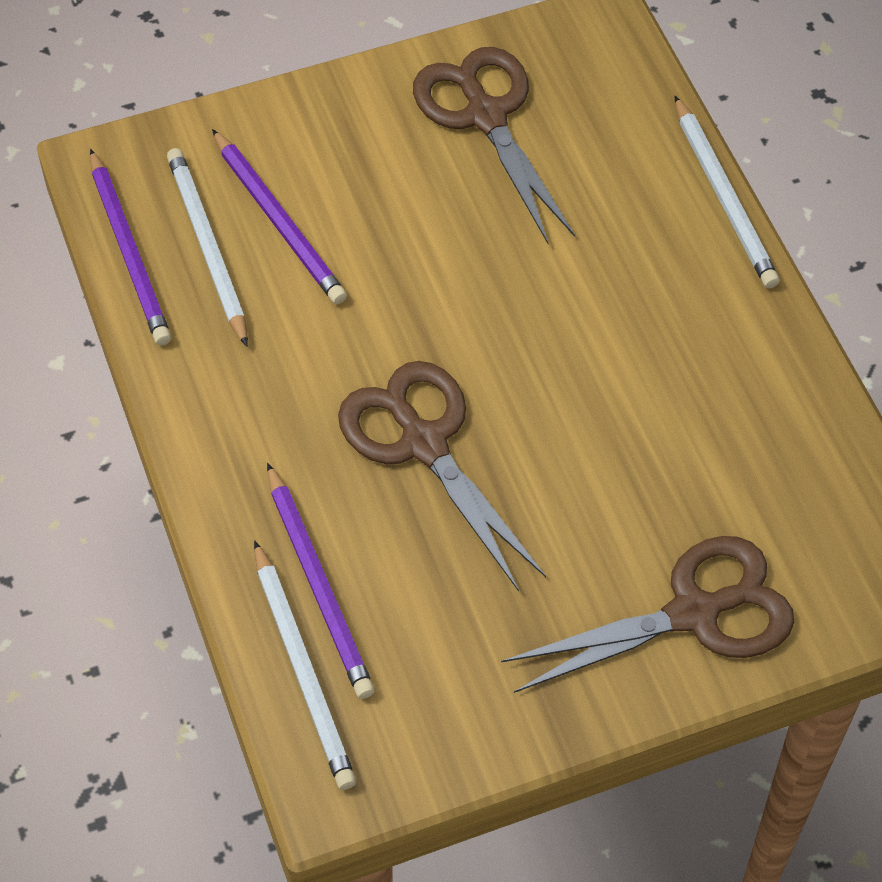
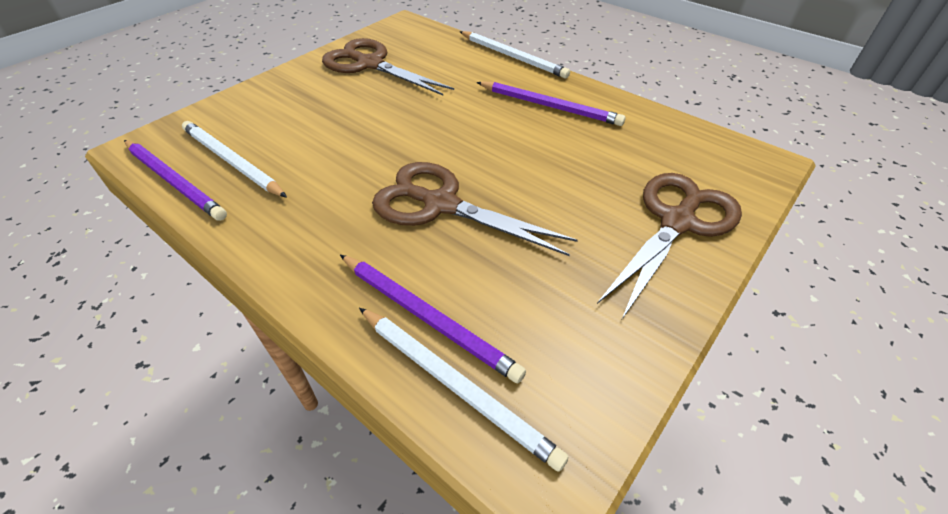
camera: 30 degrees left, 10 degrees down
(279, 221) = (275, 136): purple pencil -> purple pencil (549, 106)

